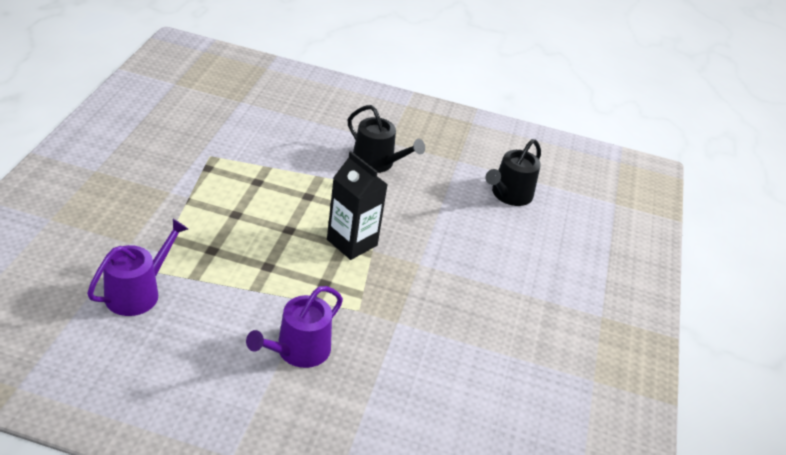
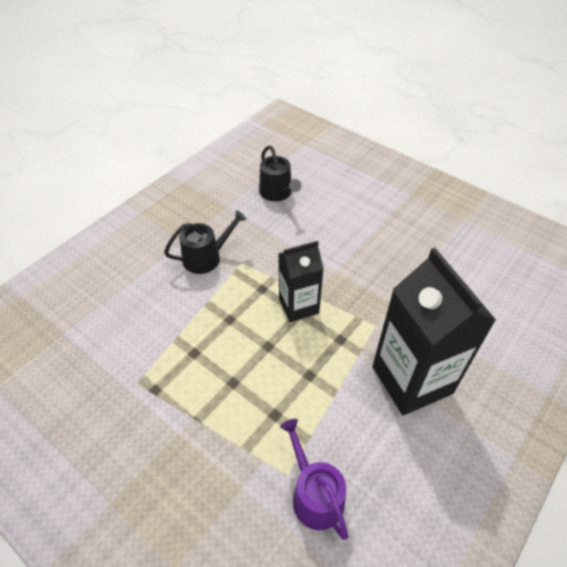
camera: 60 degrees left, 10 degrees up
(298, 351) = (412, 380): purple watering can -> black carton

